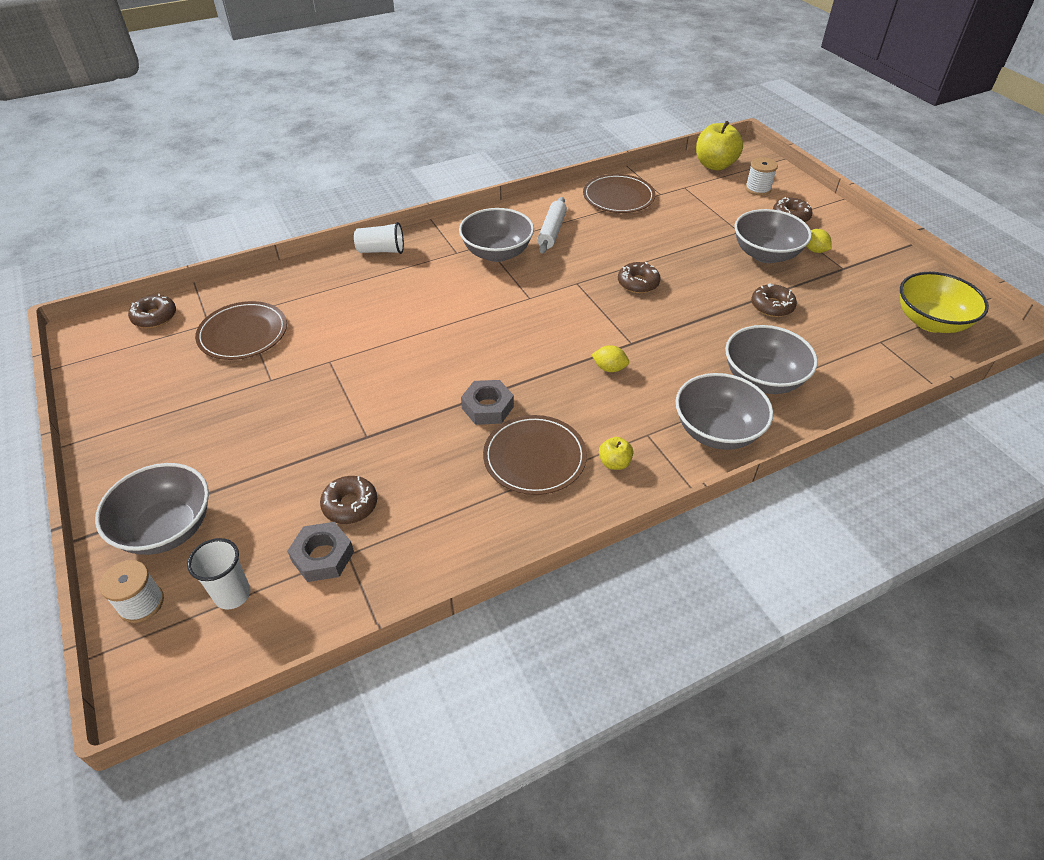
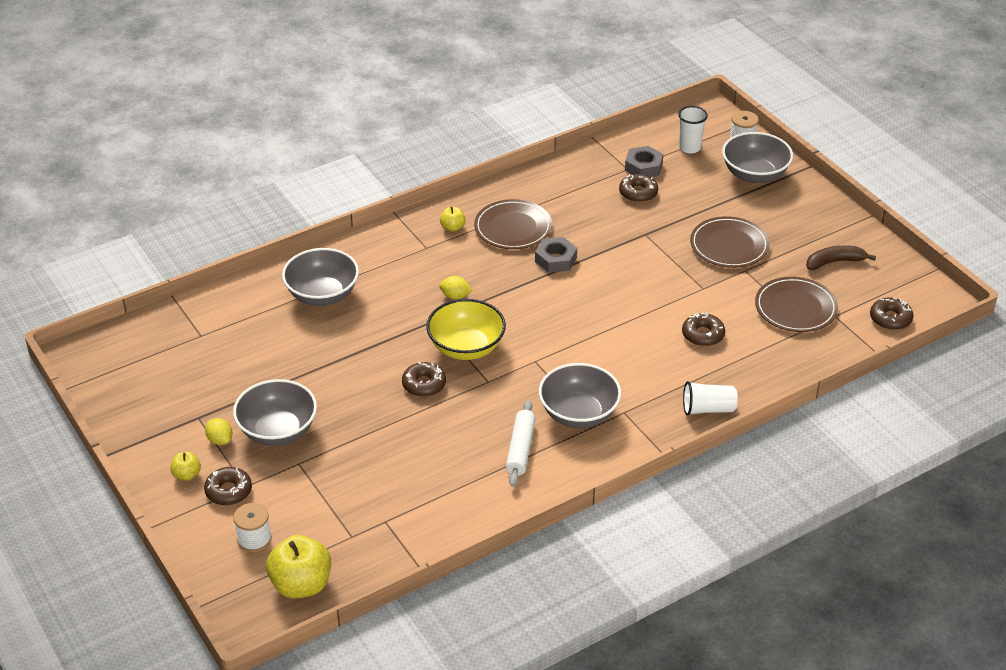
camera: 175 degrees right, 5 degrees down
(161, 383) = (834, 262): none -> brown banana
(618, 197) = (440, 512): brown plate -> brown plate (729, 245)
(717, 431) = (371, 253): grey bowl -> none
(772, 306) = (291, 366): brown donut -> brown donut (703, 335)
(831, 228) = (187, 475): none -> yellow apple
(930, 322) = (141, 358): yellow bowl -> yellow bowl (466, 347)

